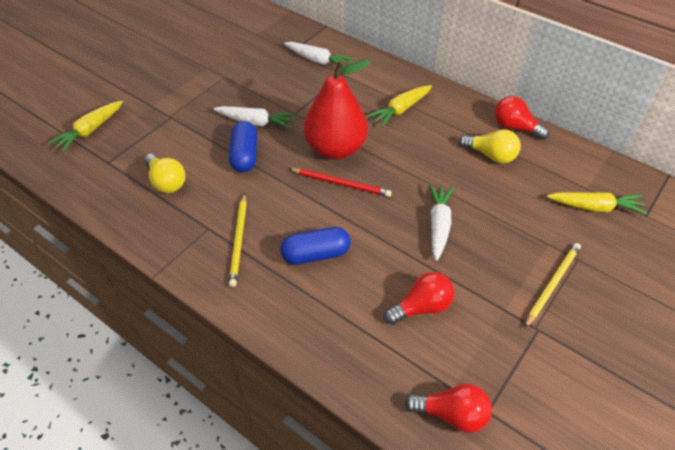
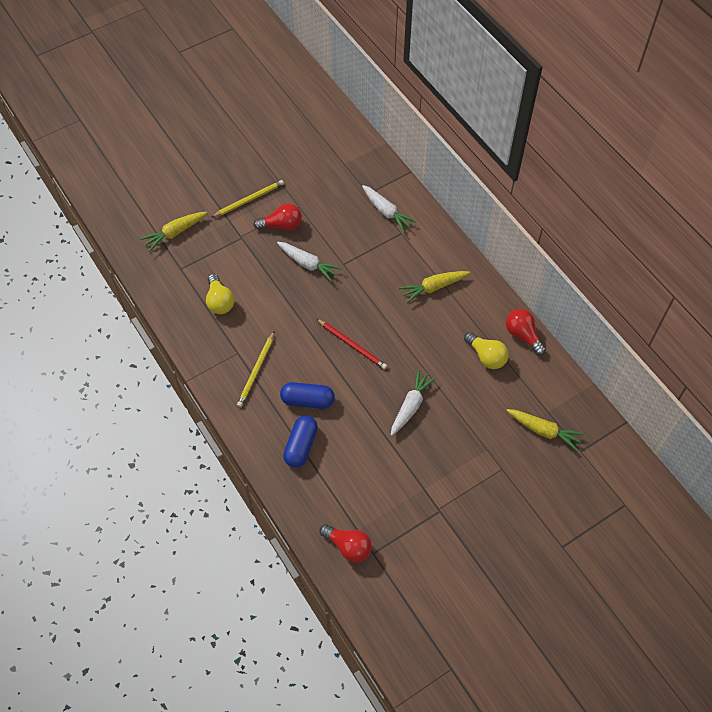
camera: 20 degrees right, 10 degrees up
(245, 156) = (287, 295): blue capsule -> blue capsule (301, 446)
(335, 149) = (362, 310): red pear -> none
(421, 307) = (365, 467): red light bulb -> red light bulb (281, 225)
(552, 284) = (470, 482): yellow pencil -> yellow pencil (249, 200)

